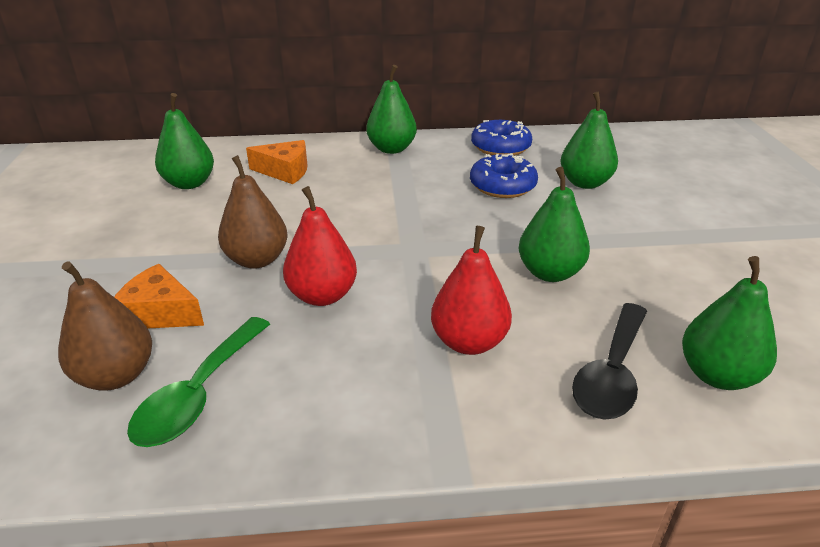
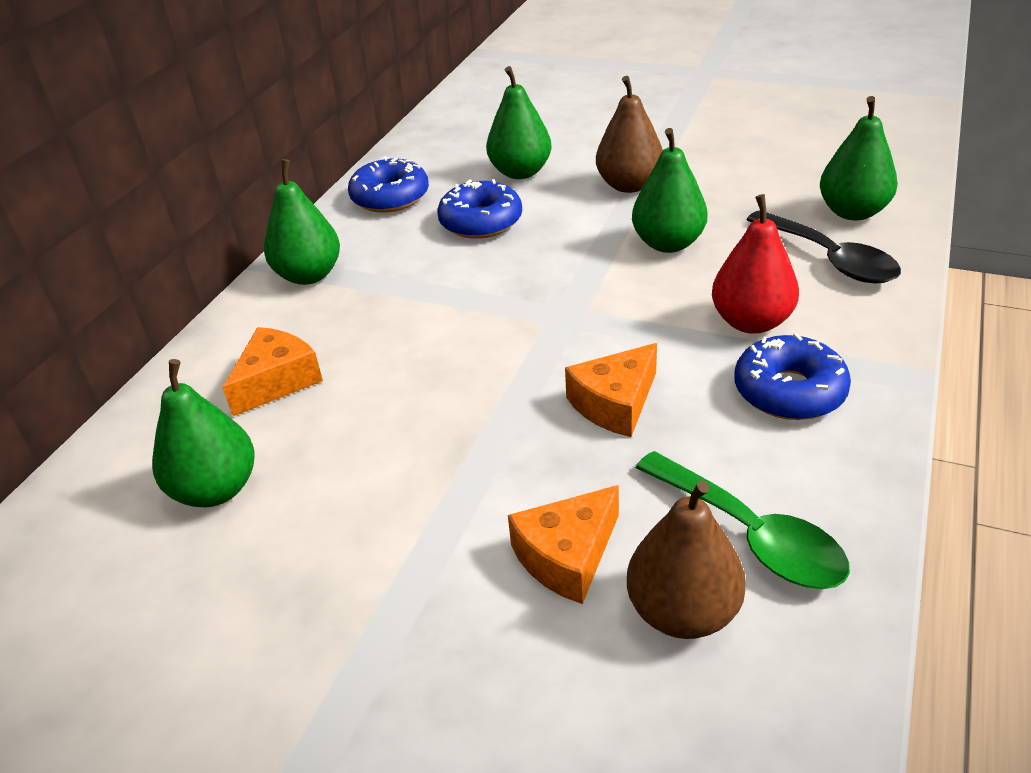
camera: 60 degrees left, 5 degrees up
(257, 260) = (499, 446): brown pear -> brown pear (629, 185)
(322, 295) = (615, 403): red pear -> orange cheese
(383, 383) = (789, 391): none -> blue donut

